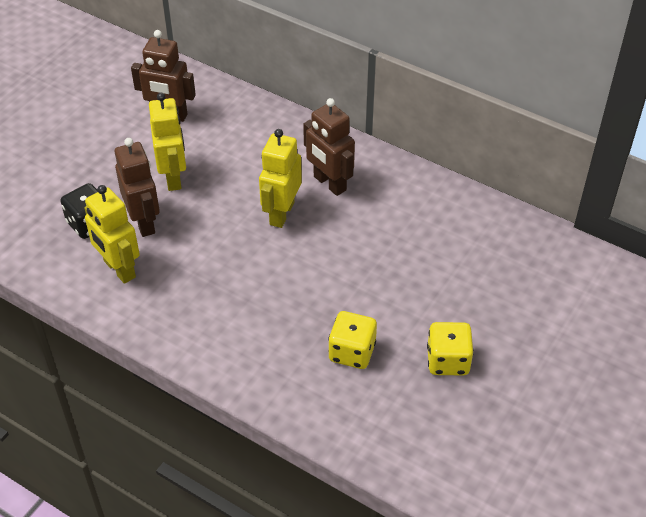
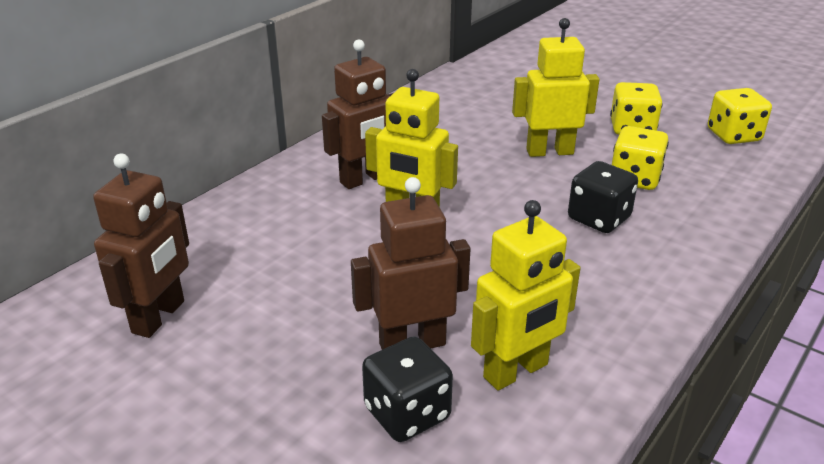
camera: 85 degrees left, 15 degrees down
(173, 177) = (315, 312): yellow robot -> yellow robot (549, 151)
(286, 322) = (599, 218): none -> black dice
(449, 444) = (733, 135): none -> yellow dice

